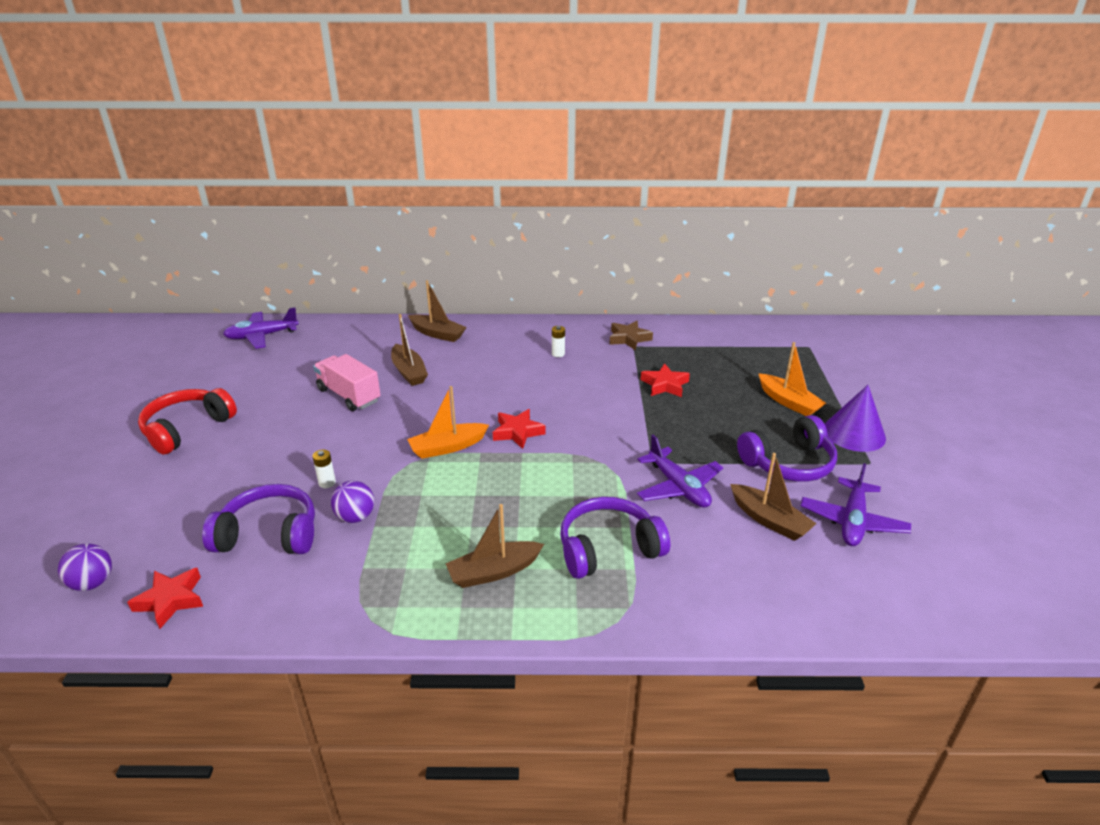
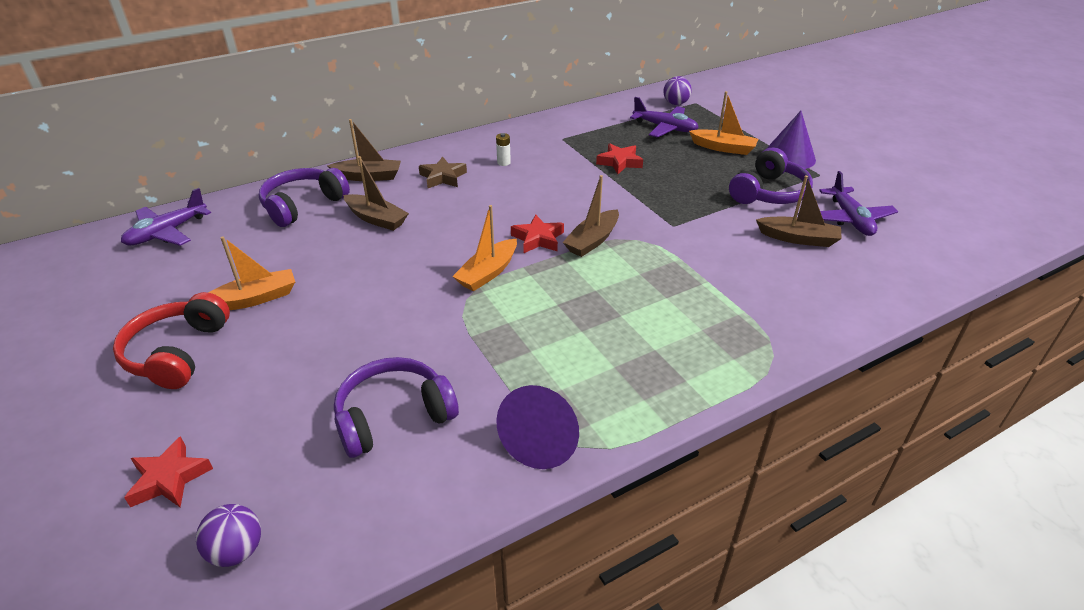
camera: 30 degrees left, 5 degrees up
(171, 600) = (354, 524): red star -> red star (169, 478)
(268, 406) = (255, 299): none -> orange boat
(327, 483) = (402, 346): white battery -> none
(349, 395) = (336, 259): pink truck -> none
(349, 602) = (542, 440): none -> purple cone
(355, 517) = (465, 365): purple ball -> purple ball (675, 103)
(494, 572) = (640, 359): brown boat -> brown boat (592, 241)
(608, 548) = (710, 304): purple headphones -> purple headphones (303, 205)
(629, 338) = (551, 133): brown star -> brown star (443, 177)
(678, 487) = (712, 238): purple plane -> purple plane (665, 128)

